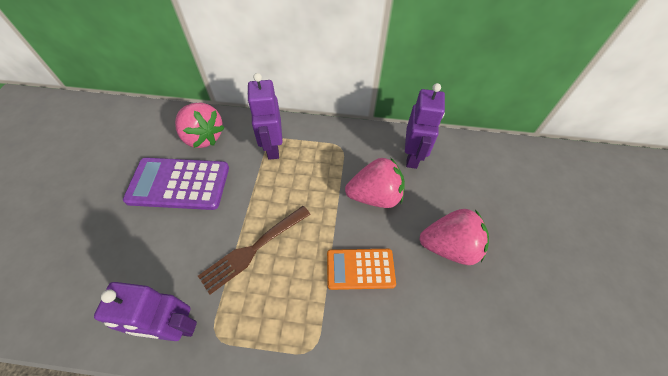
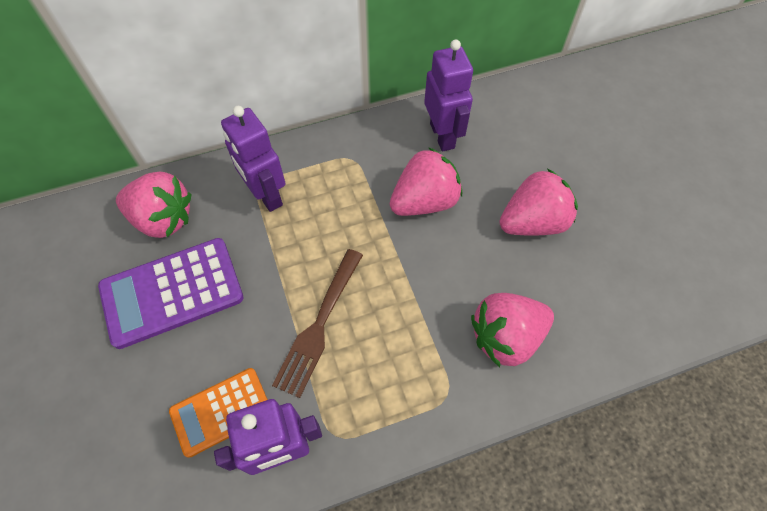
camera: 25 degrees left, 5 degrees up
(360, 269) = (452, 290): orange calculator -> orange calculator (221, 412)
(382, 326) = (506, 337): none -> pink strawberry

